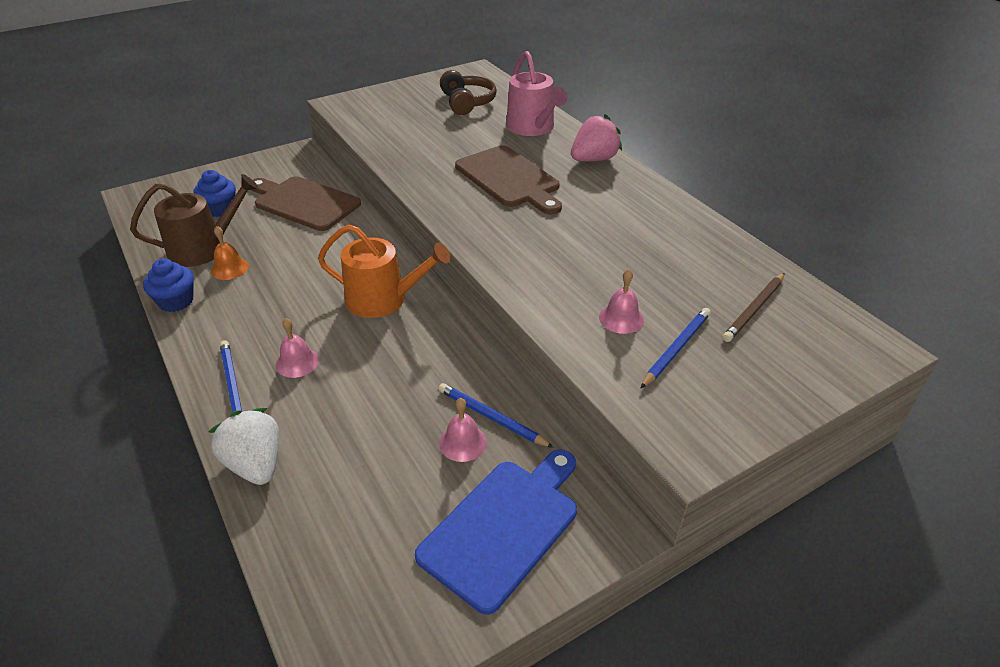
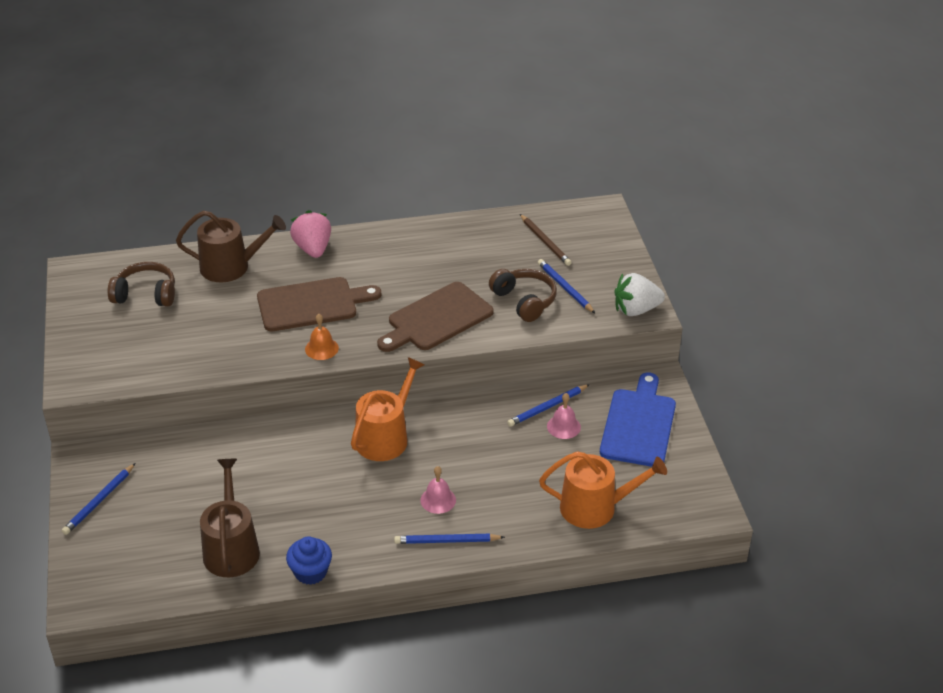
camera: 70 degrees left, 0 degrees up
(220, 209) = (163, 531): blue cupcake -> none
(229, 268) = (279, 531): orange bell -> orange bell (321, 348)
(250, 172) = (99, 501): none -> blue pencil
(255, 464) = (536, 534): white strawberry -> white strawberry (636, 310)
(304, 202) = (194, 466): brown cutting board -> brown cutting board (436, 318)
(317, 515) = (595, 507): none -> orange watering can
(503, 527) = (639, 424): blue cutting board -> blue cutting board turned 45 degrees clockwise
(533, 128) = (231, 267): pink watering can -> brown watering can
(621, 318) = (524, 301): pink bell -> brown headphones

